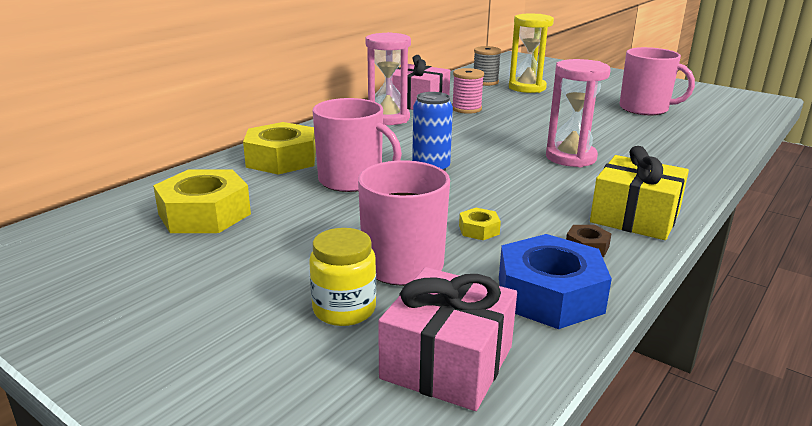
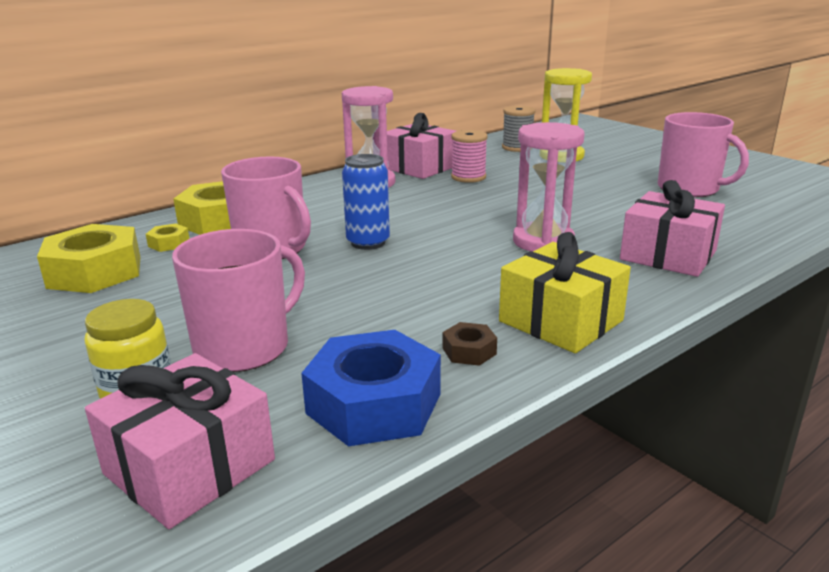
camera: 15 degrees right, 0 degrees up
(479, 230) = (360, 317): yellow nut -> yellow nut (169, 243)
(670, 161) = (668, 255): none -> pink gift

